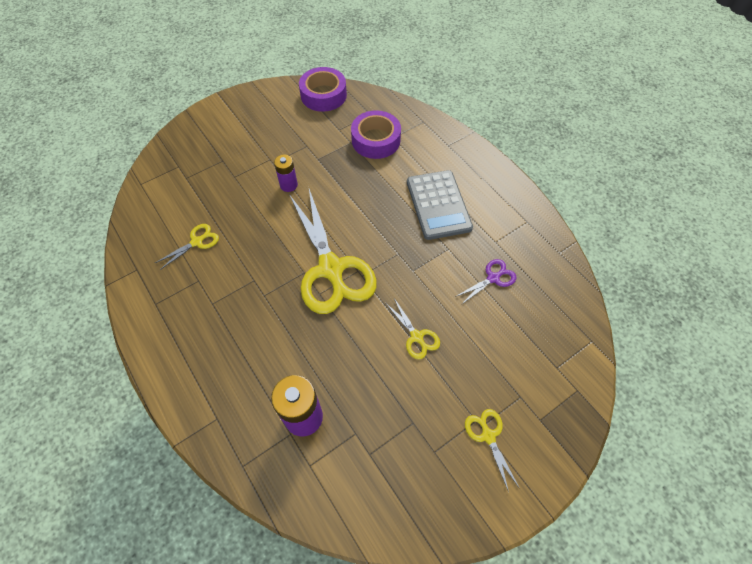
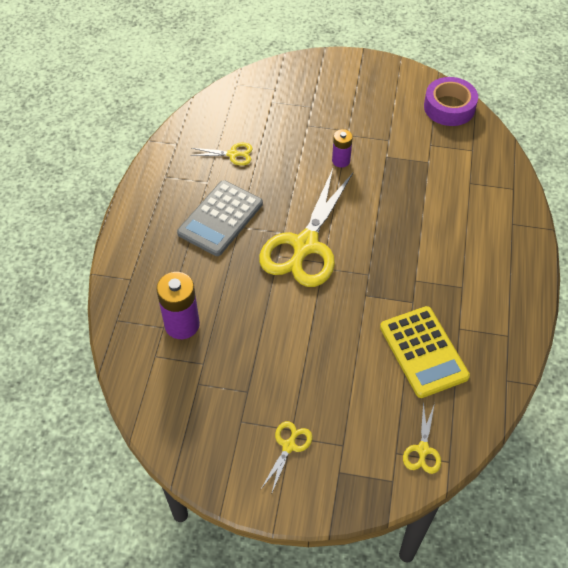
camera: 45 degrees right, 5 degrees down
(376, 140) = (451, 175): purple tape -> none
(417, 337) = (314, 341): yellow scissors -> yellow scissors (423, 450)
(438, 205) = (444, 264): grey calculator -> grey calculator (220, 218)
(493, 278) = (423, 352): purple scissors -> yellow calculator

